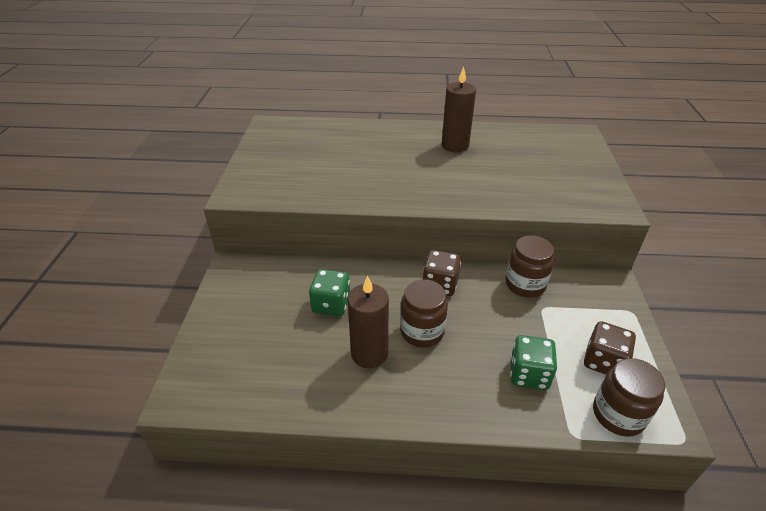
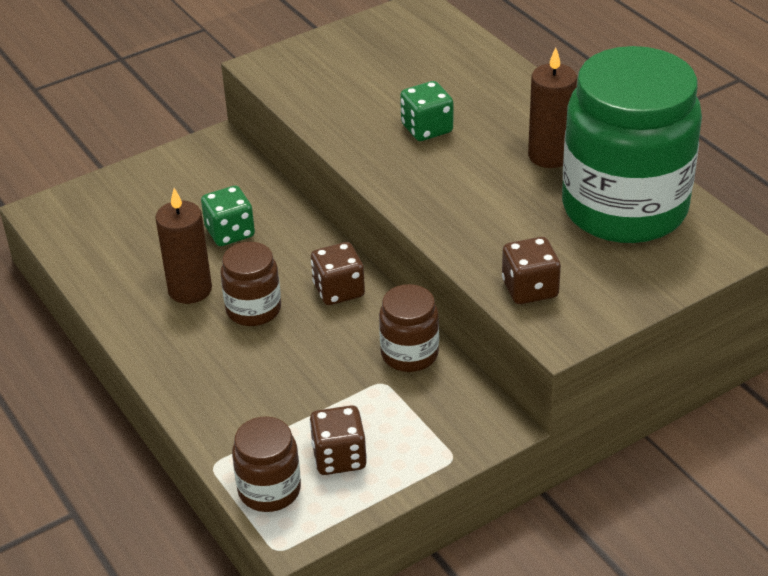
camera: 55 degrees right, 0 degrees up
(522, 146) = (624, 208): none -> green jar
(529, 374) = (266, 407): green dice -> green dice (427, 129)
(567, 199) = (530, 289): none -> brown dice

